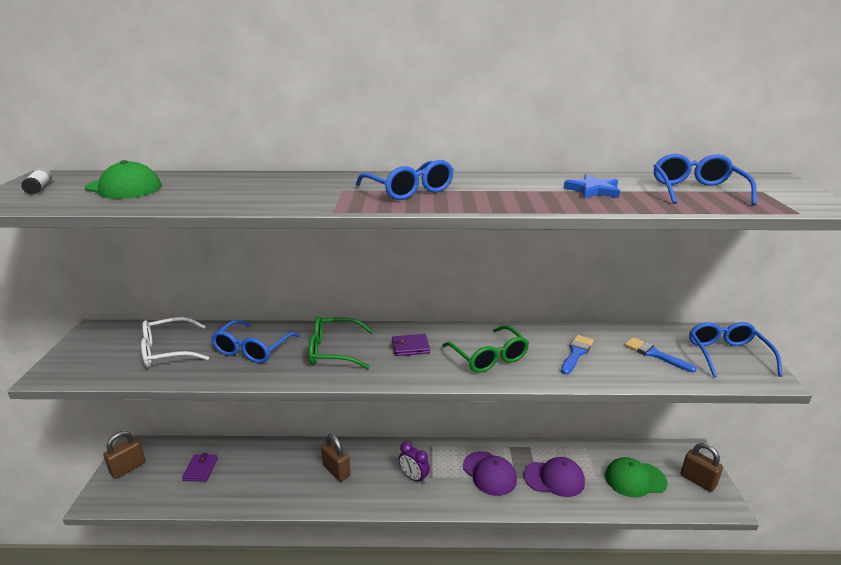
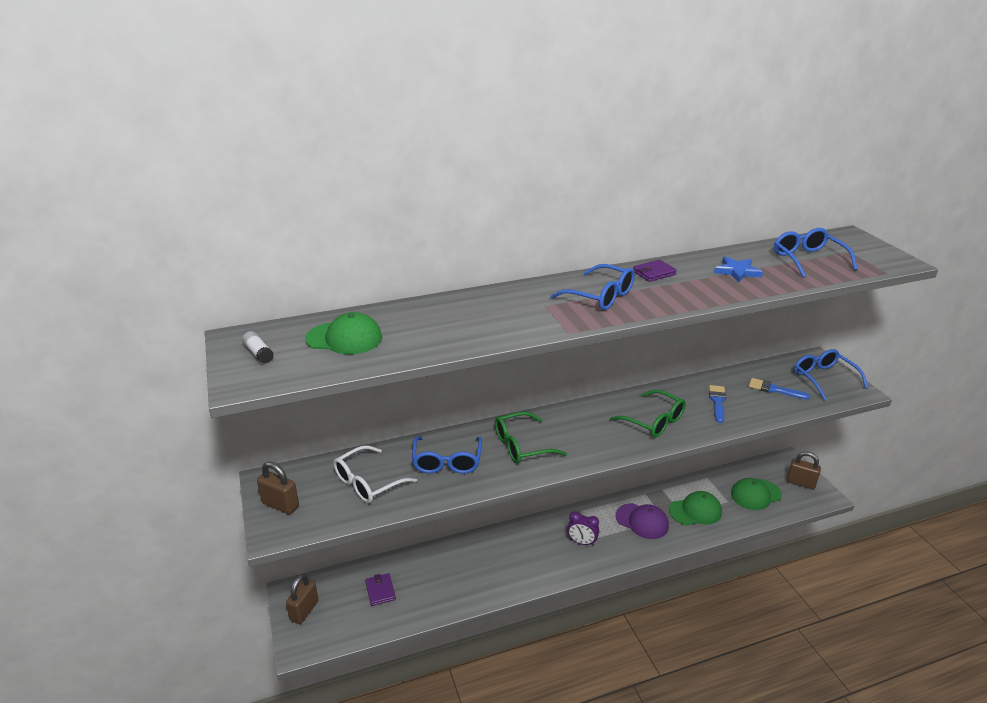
camera: 20 degrees left, 5 degrees up
(336, 471) = (510, 556): brown padlock -> brown padlock (280, 505)
(410, 347) = (584, 427): purple wallet -> purple wallet (654, 273)
(554, 478) = (695, 511): purple cap -> green cap

